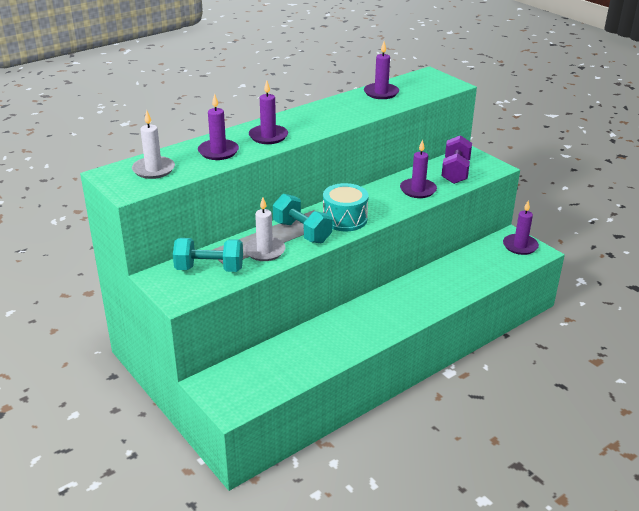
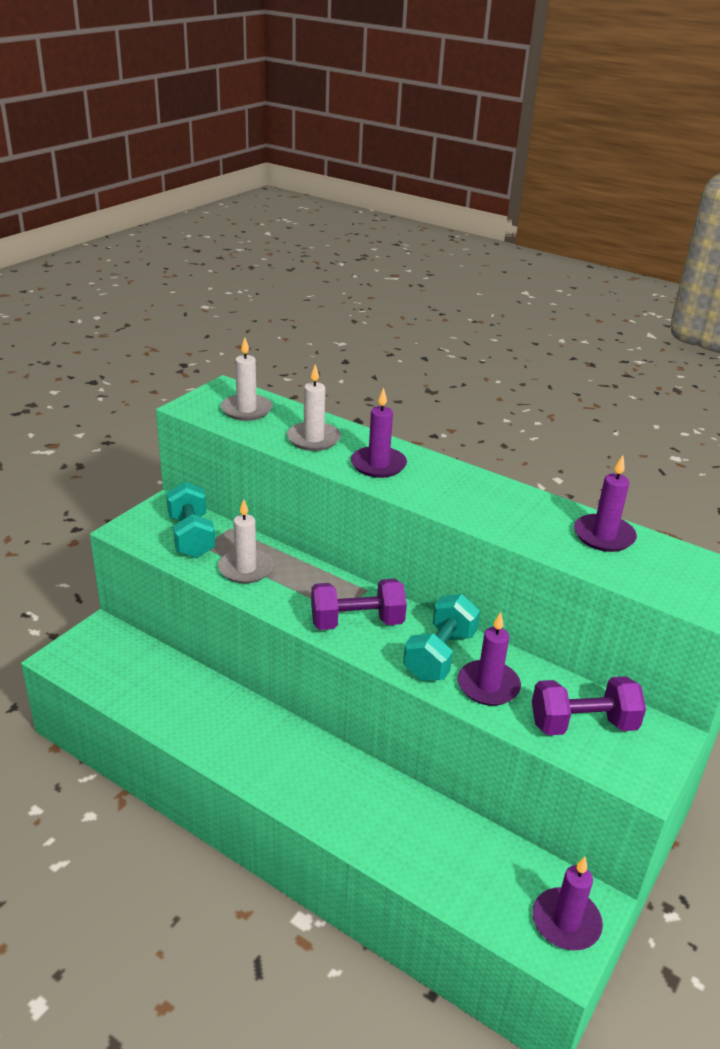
camera: 70 degrees right, 0 degrees up
(218, 151) = (313, 439): purple candle -> white candle
(302, 232) = (304, 590): turquoise dumbbell -> turquoise dumbbell (440, 655)
(345, 219) = (357, 622): turquoise drum -> purple dumbbell

